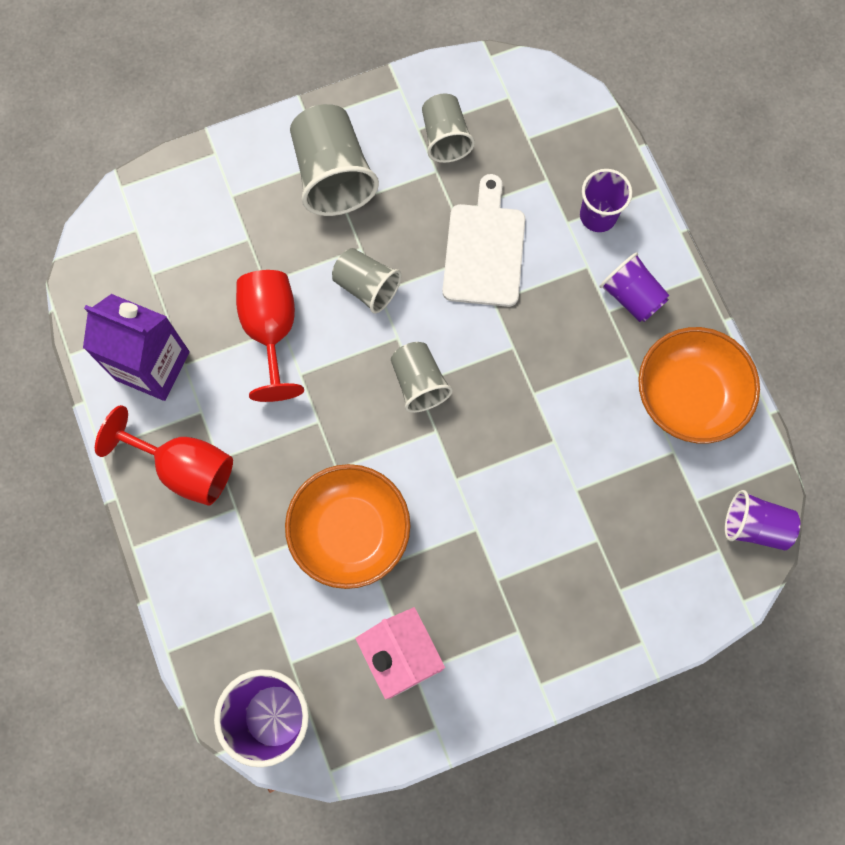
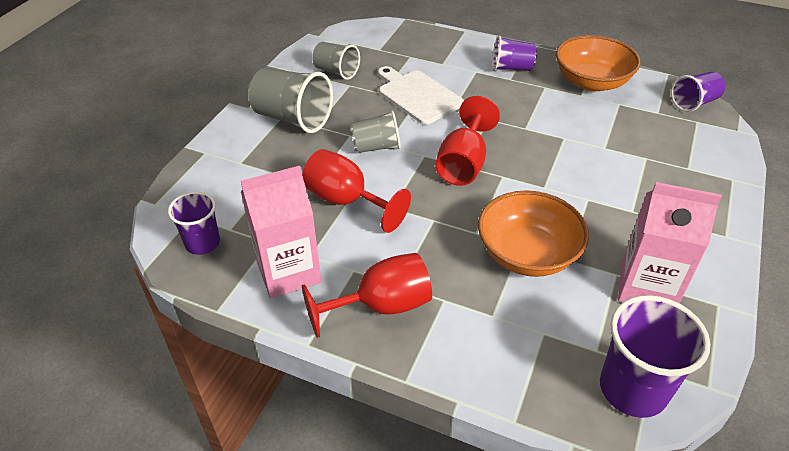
camera: 45 degrees left, 30 degrees down
(152, 365) = (288, 272): purple carton -> pink carton
(419, 383) = (463, 164): grey cup -> red goblet
(598, 216) = (453, 53): purple cup -> purple cup (202, 243)

